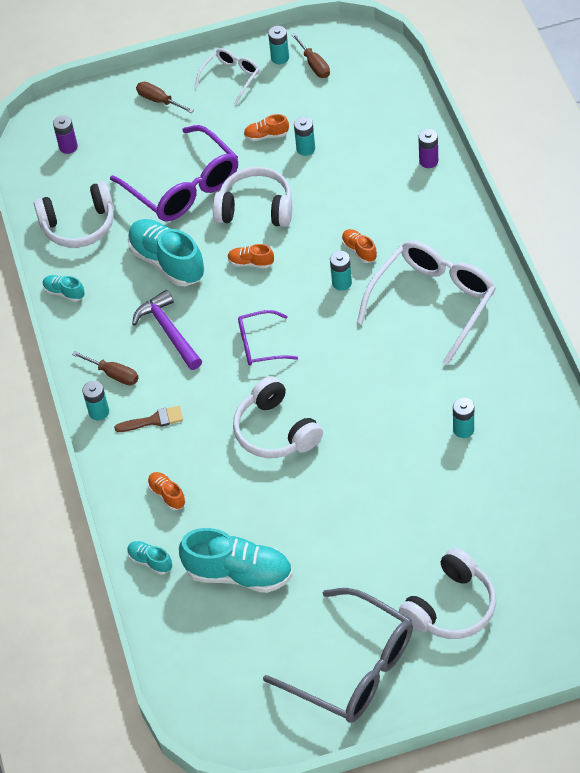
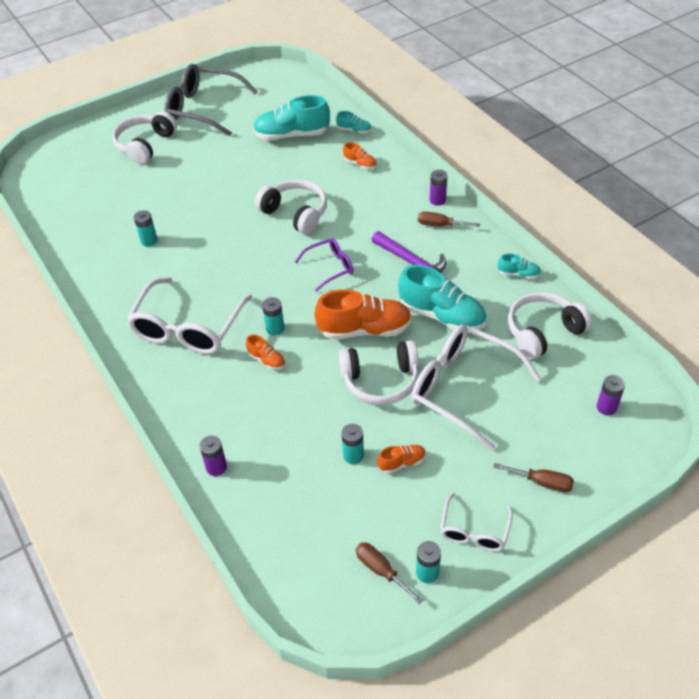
camera: 160 degrees right, 5 degrees down
(99, 412) = (437, 200): turquoise battery -> purple battery
(154, 420) = (392, 203): brown brush -> none
(184, 187) = (462, 388): purple glasses -> white glasses
(251, 263) = (365, 330): orange shoe -> orange shoe, size x2.10

